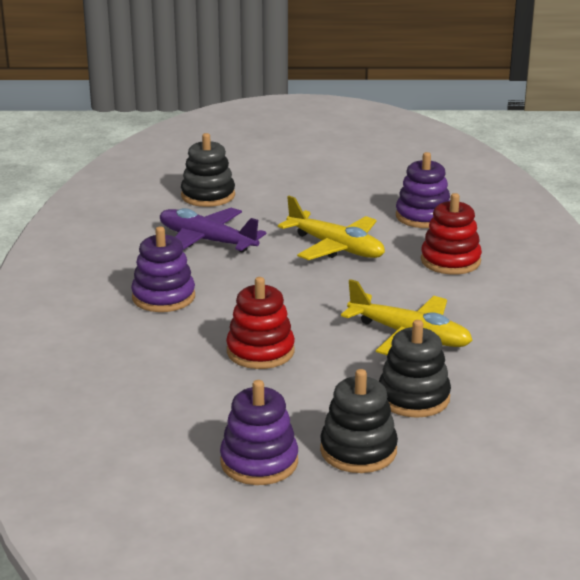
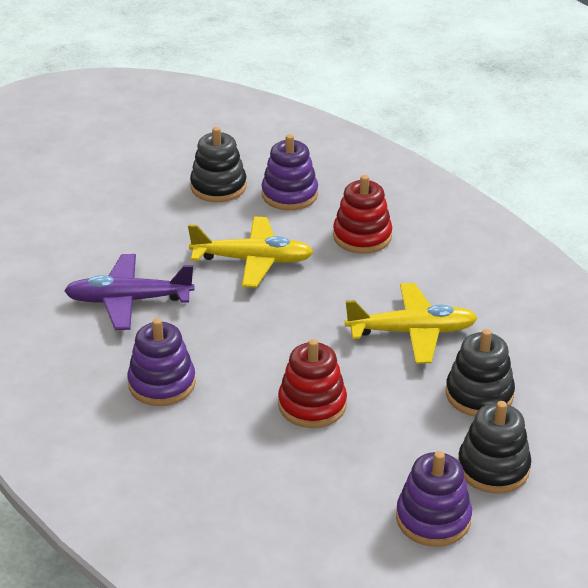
camera: 35 degrees left, 10 degrees up
(208, 196) = (69, 245): black stacking toy -> black stacking toy (218, 187)

